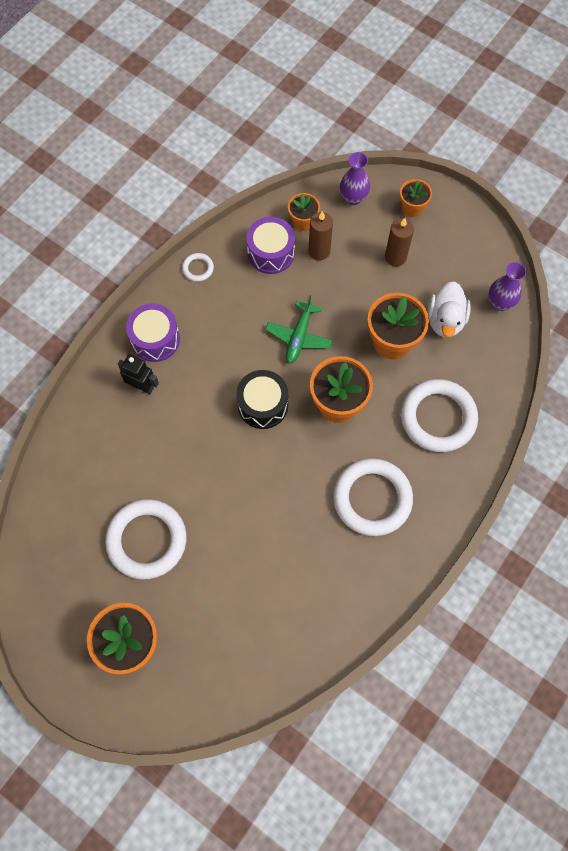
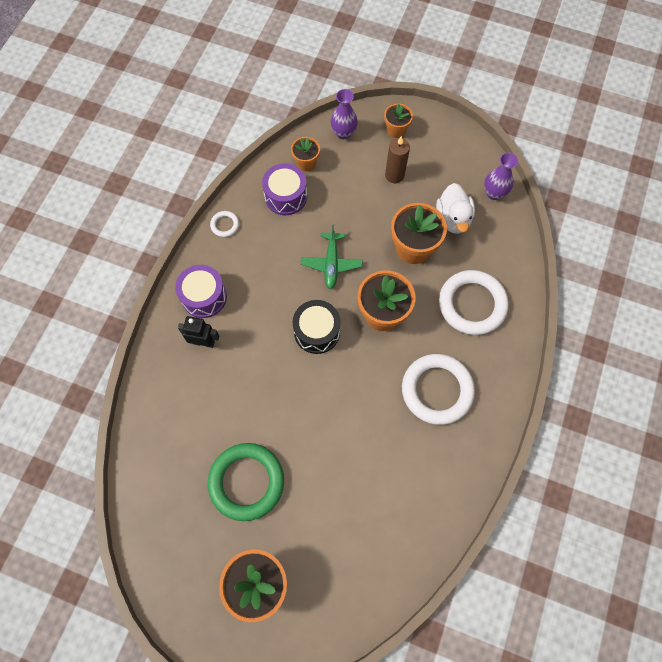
camera: 15 degrees left, 0 degrees up
(147, 540) = (246, 482): white ring -> green ring
(319, 251) = (327, 185): brown candle -> none

